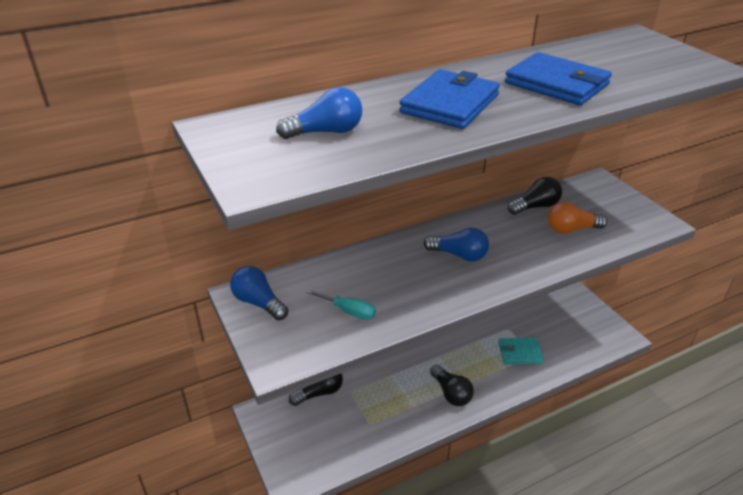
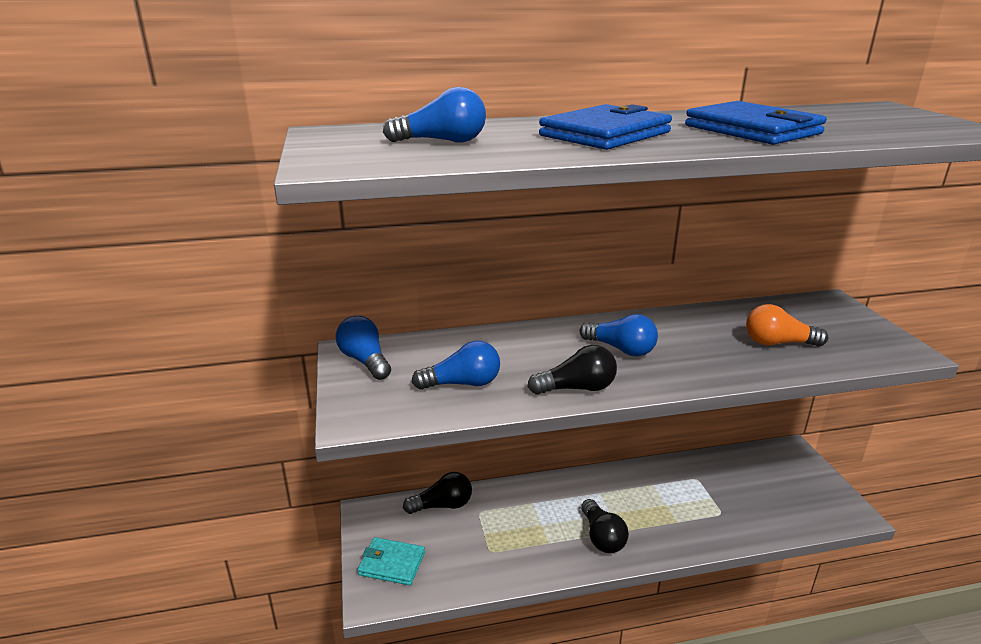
camera: 15 degrees right, 10 degrees down
(349, 311) = (462, 384): turquoise screwdriver -> blue light bulb
(519, 353) = (705, 508): turquoise wallet -> turquoise wallet (391, 563)
(535, 206) = (737, 316): black light bulb -> black light bulb (577, 388)

